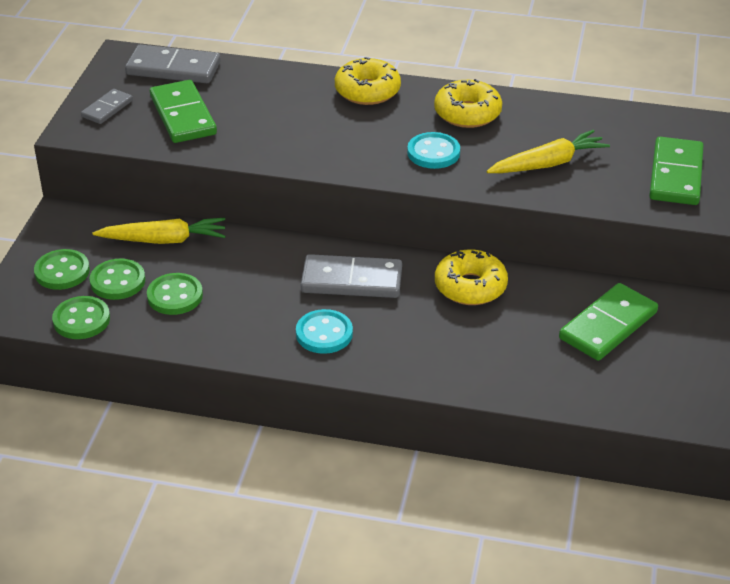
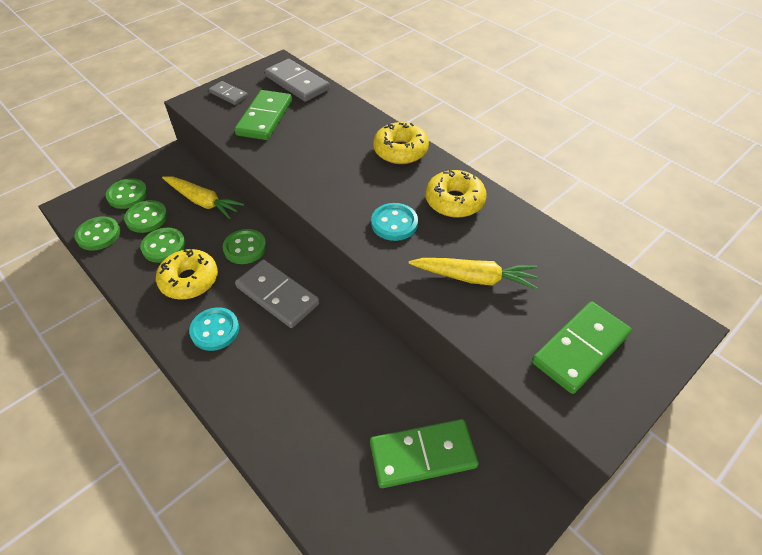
camera: 35 degrees right, 10 degrees up
(107, 109) = (228, 94): grey domino -> grey domino turned 60 degrees clockwise
(267, 258) = (245, 248): none -> green button
(470, 287) = (351, 349): yellow donut -> yellow donut (189, 280)

